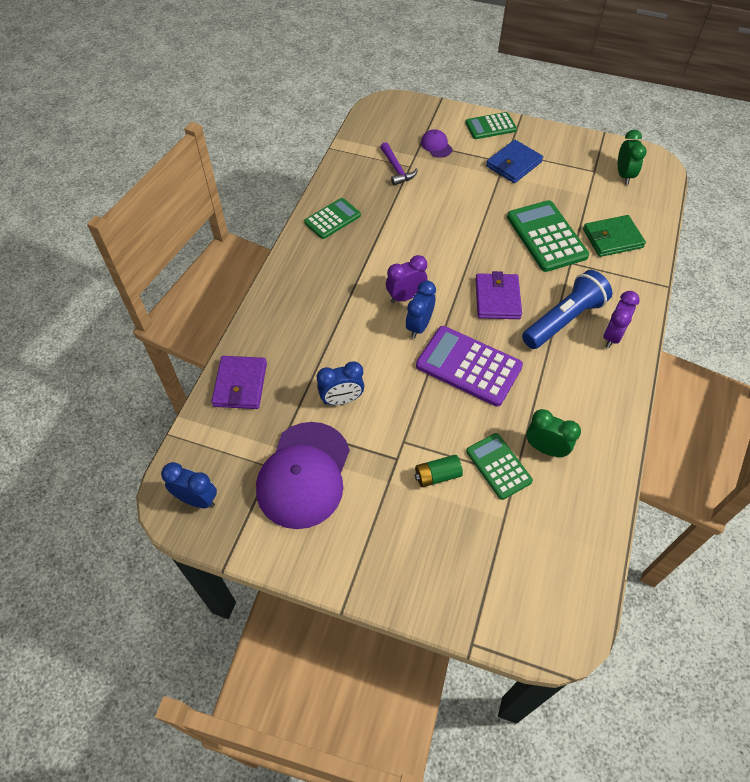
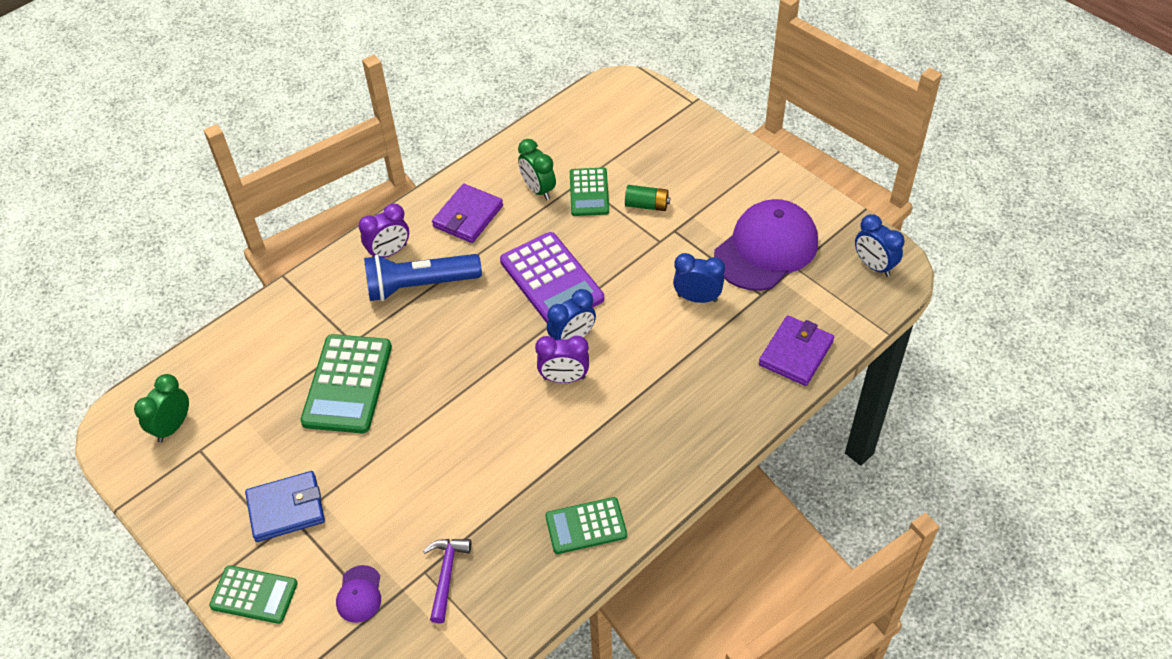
camera: 150 degrees left, 5 degrees down
(497, 299) = (467, 334): purple wallet -> purple wallet (468, 216)
(612, 238) = (279, 350): green wallet -> none

